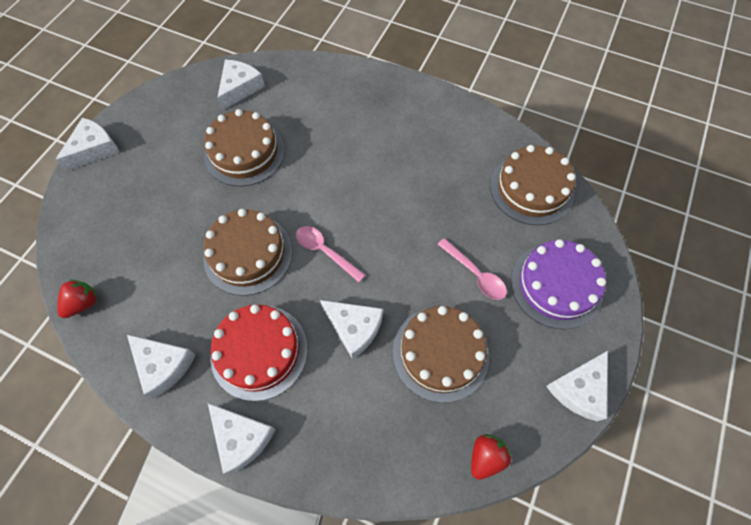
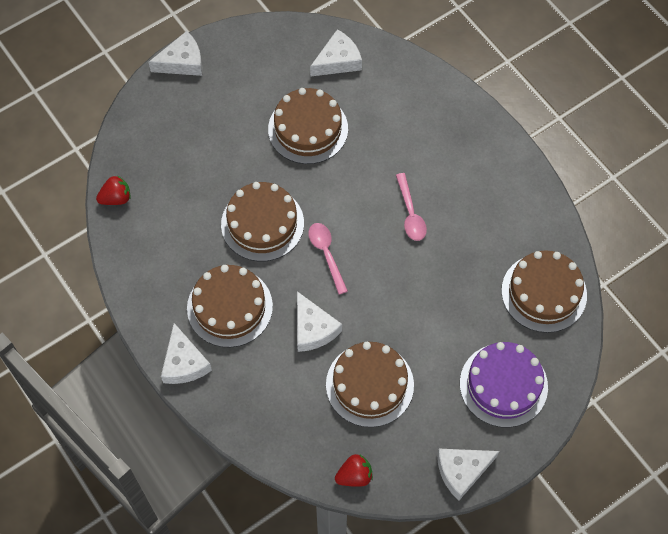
camera: 30 degrees right, 0 degrees up
(163, 365) = (153, 279): white cheese -> none
(259, 351) = (229, 307): red cake -> brown cake
(475, 274) = (440, 339): pink spoon -> pink spoon (410, 213)

